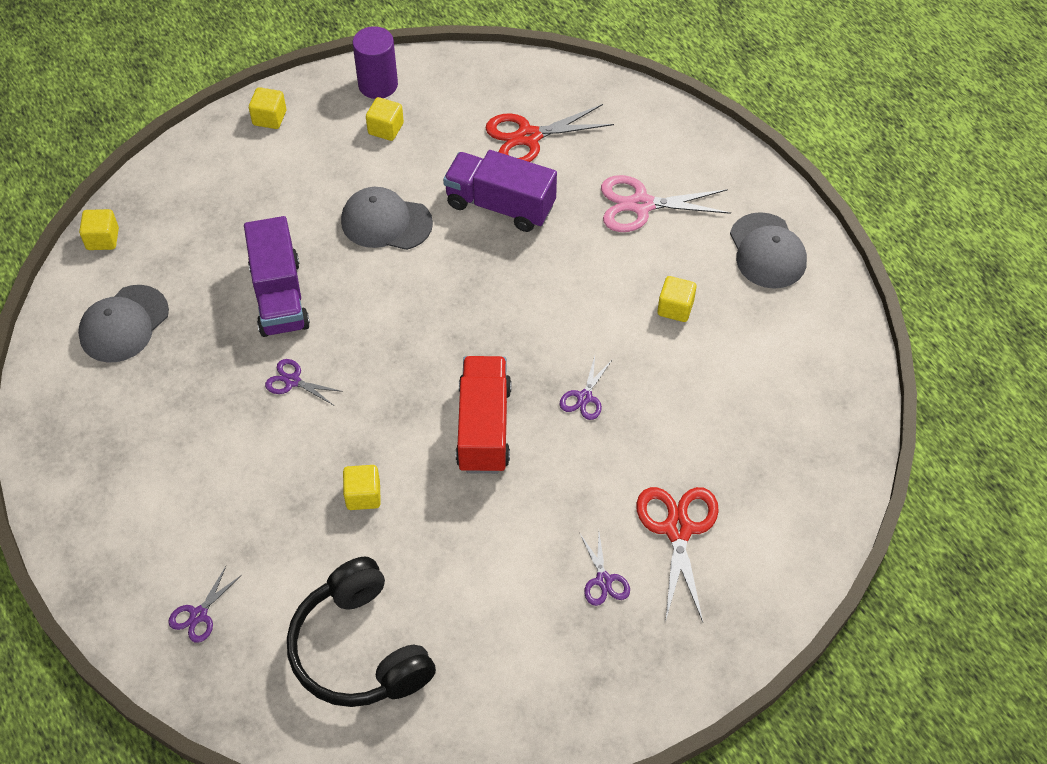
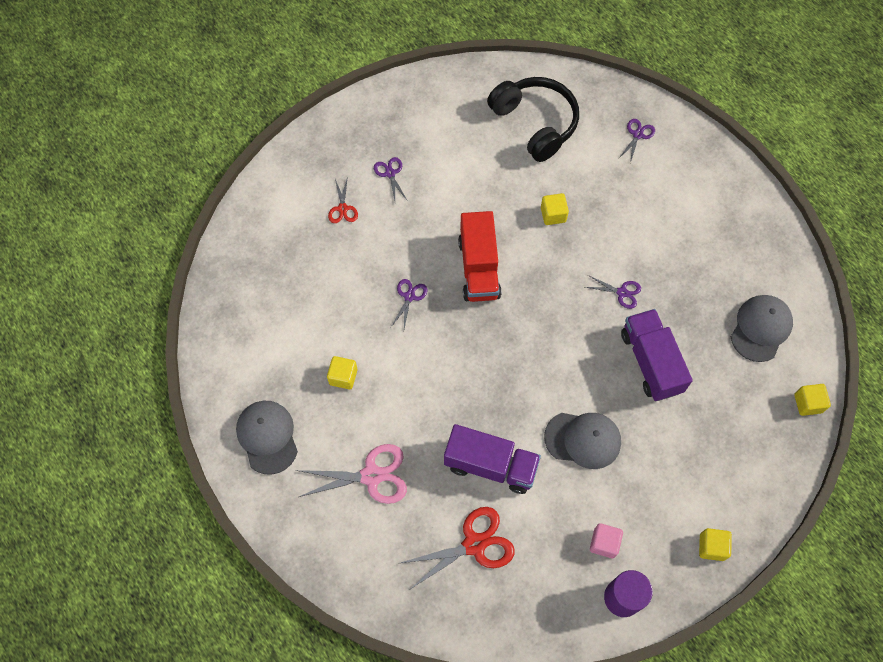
camera: 175 degrees right, 10 degrees up
(385, 129) = (604, 543): yellow cube -> pink cube
(678, 529) = (342, 208): red scissors -> red scissors, size x0.55

